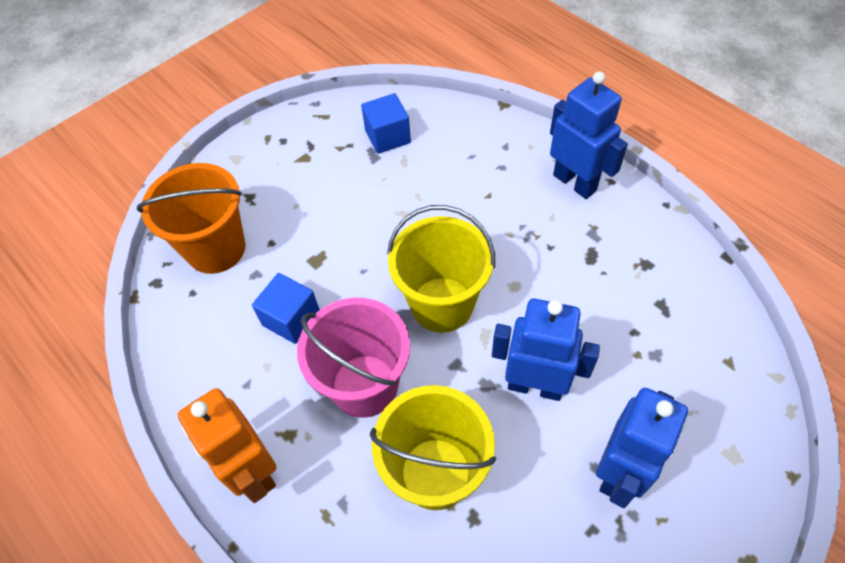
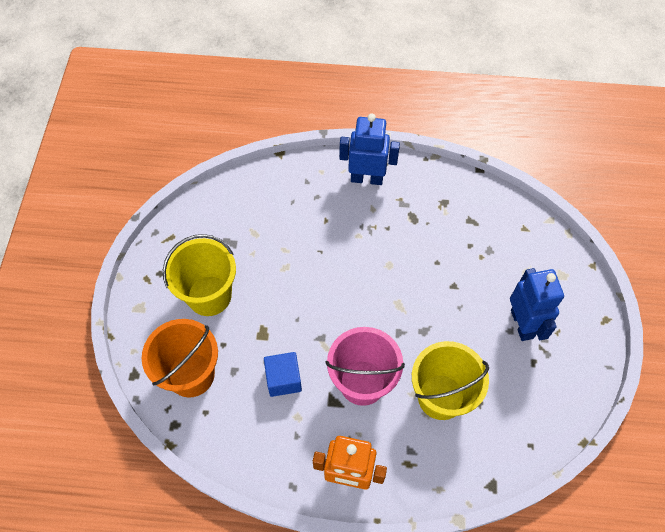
camera: 45 degrees left, 5 degrees up
(387, 136) = (228, 223): blue cube -> none
(442, 304) = (360, 305): yellow bucket -> yellow bucket (209, 295)
(535, 385) = (447, 312): blue robot -> none

